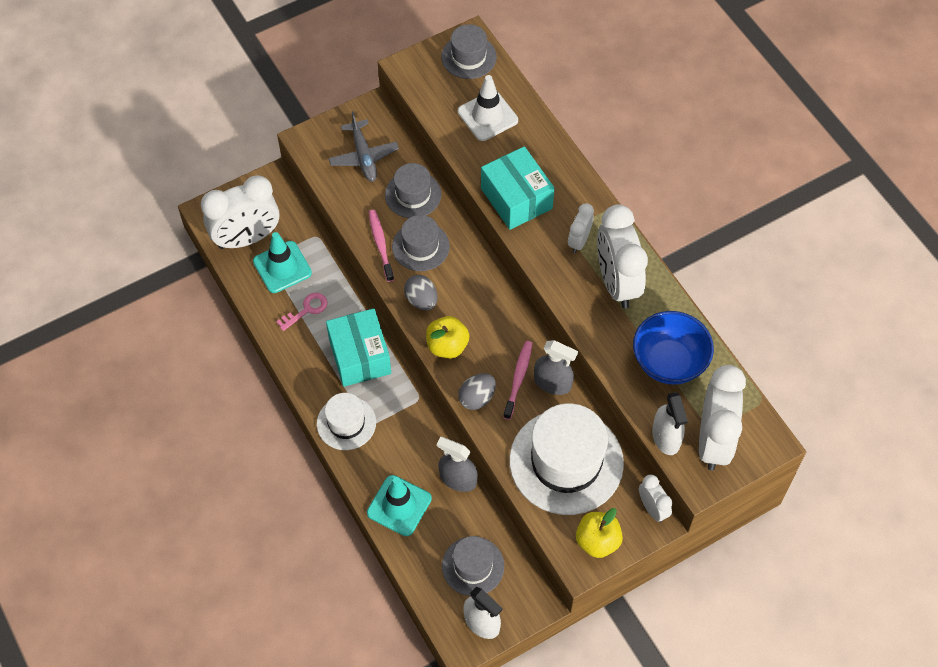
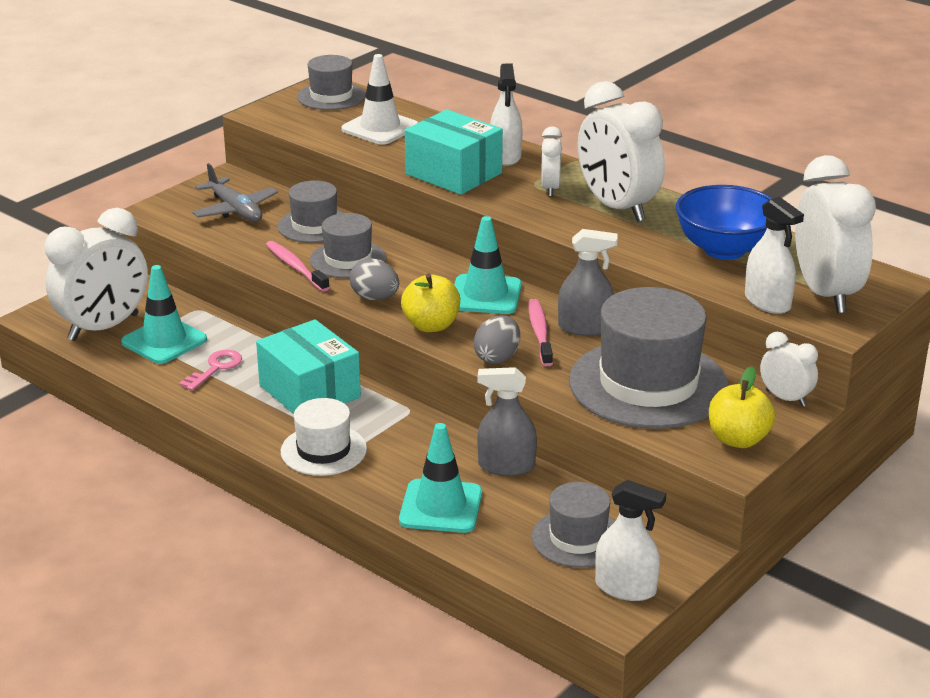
camera: 20 degrees left, 30 degrees down
(500, 321) = (485, 295): none -> turquoise traffic cone
(565, 185) = (505, 156): none -> white spray bottle
(566, 462) = (648, 384): white hat -> grey hat

